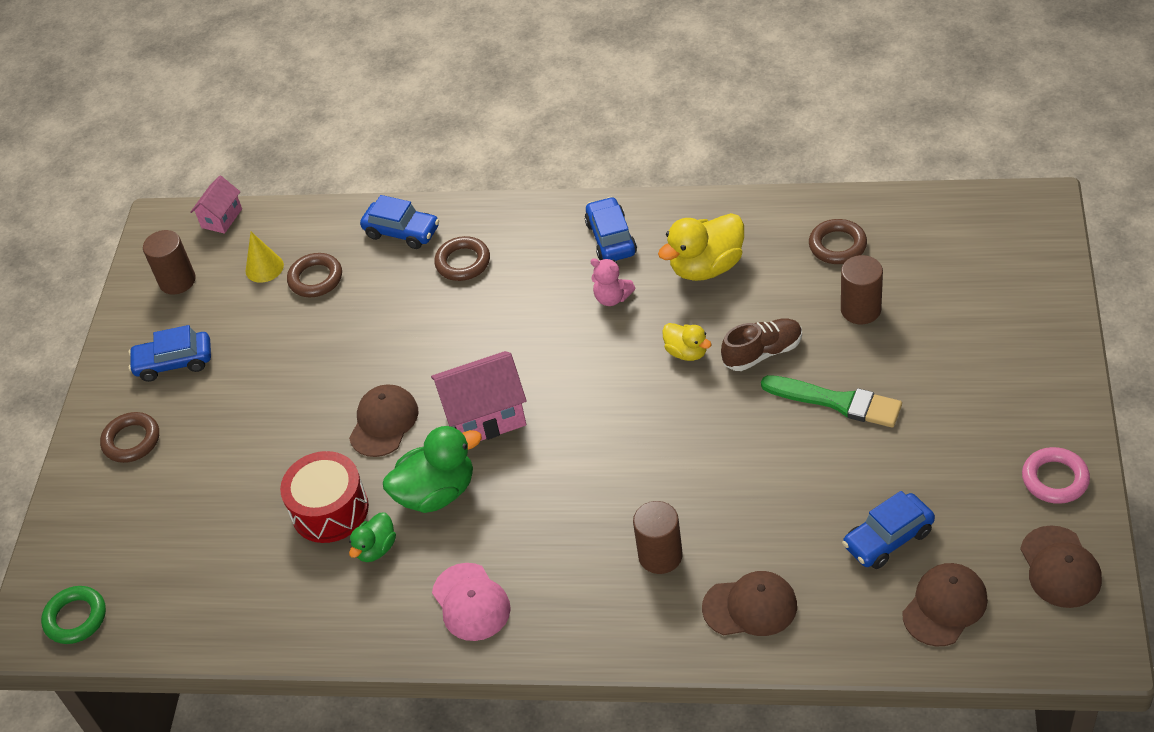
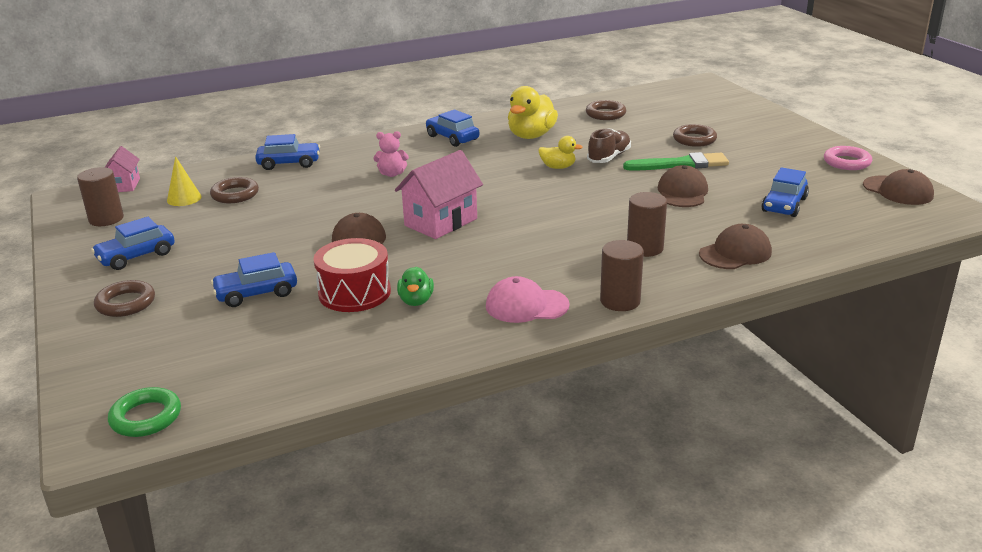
camera: 35 degrees left, 20 degrees down
(245, 473) = (256, 293): none -> blue car
(437, 493) = (439, 263): green duck -> none
(463, 262) = (351, 166): brown ring -> brown ring (694, 139)
(471, 602) = (526, 305): pink cap -> pink cap turned 150 degrees clockwise
(612, 298) = (480, 158): pink teddy bear -> pink teddy bear (392, 174)
(860, 309) = (650, 131): brown cylinder -> brown cylinder (620, 301)
(945, 606) = (855, 221): brown cap -> brown cap (682, 192)

